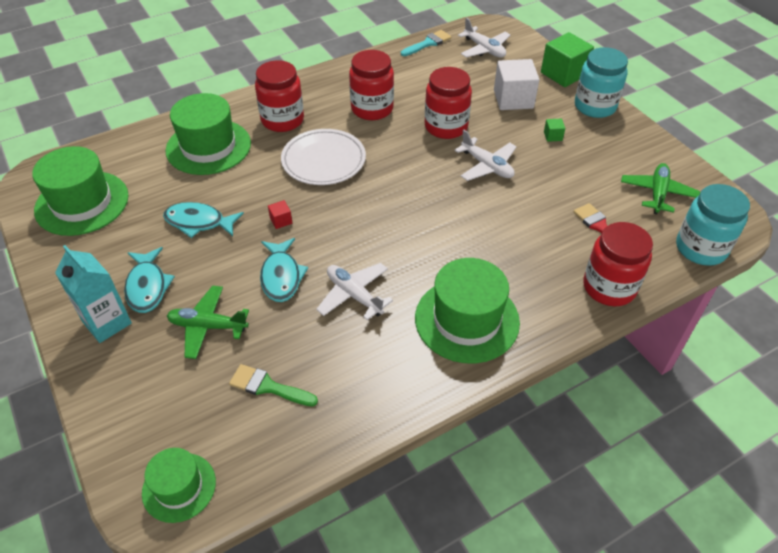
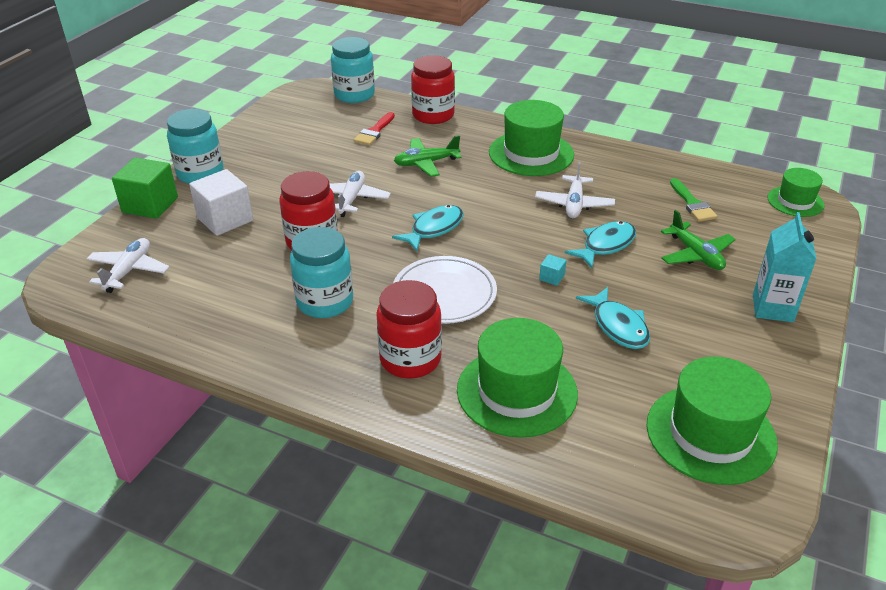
camera: 125 degrees left, 10 degrees down
(147, 287) = (716, 309): turquoise fish -> turquoise fish (434, 229)
(281, 221) = (552, 277): red cube -> turquoise cube
(372, 109) = (325, 302): red jar -> turquoise jar
(428, 43) = (142, 319): turquoise brush -> none
(553, 136) = (271, 181): green cube -> none
(657, 193) = (307, 120): green plane -> green plane (426, 163)

